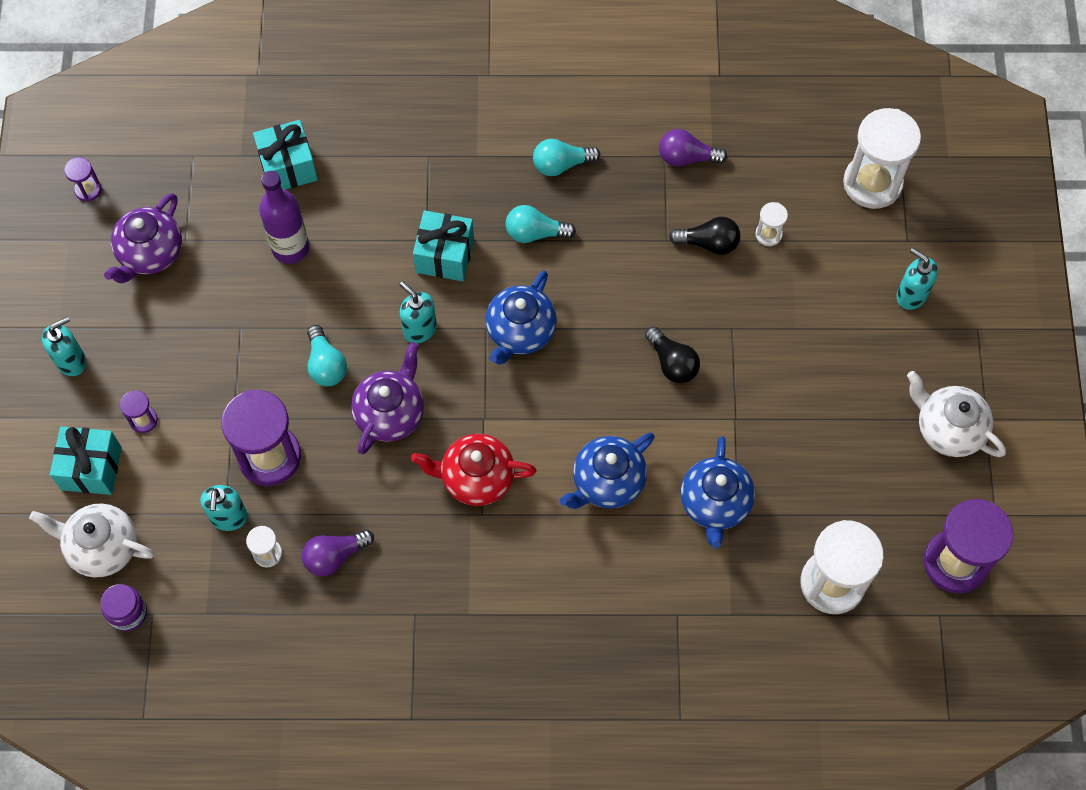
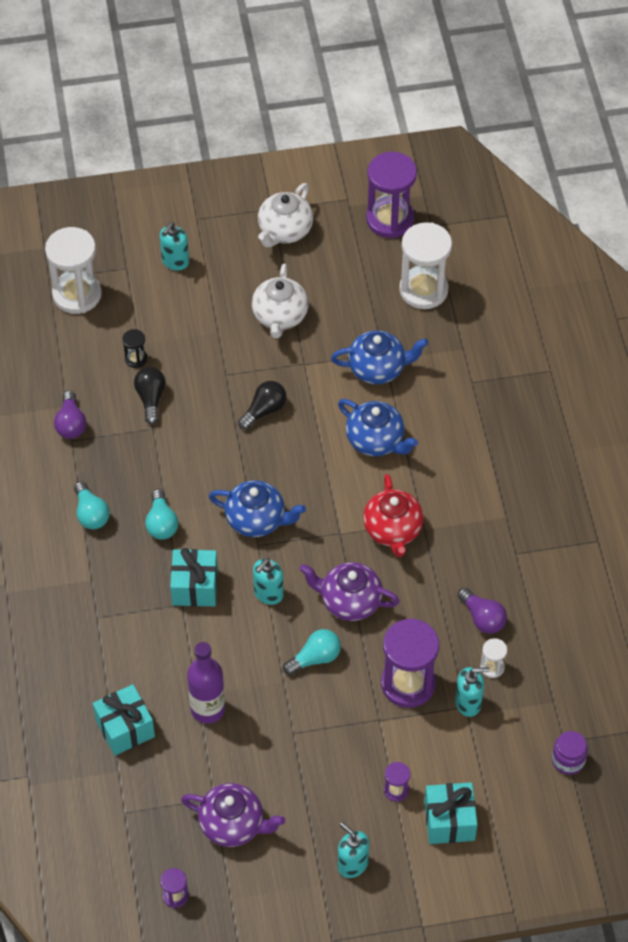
camera: 100 degrees left, 10 degrees down
(102, 547) = (517, 794): white teapot -> white teapot (280, 316)
(768, 234) = (136, 359): white hourglass -> black hourglass

